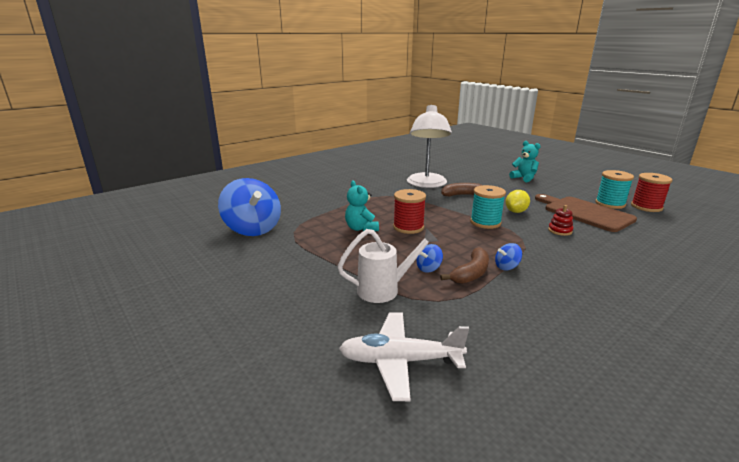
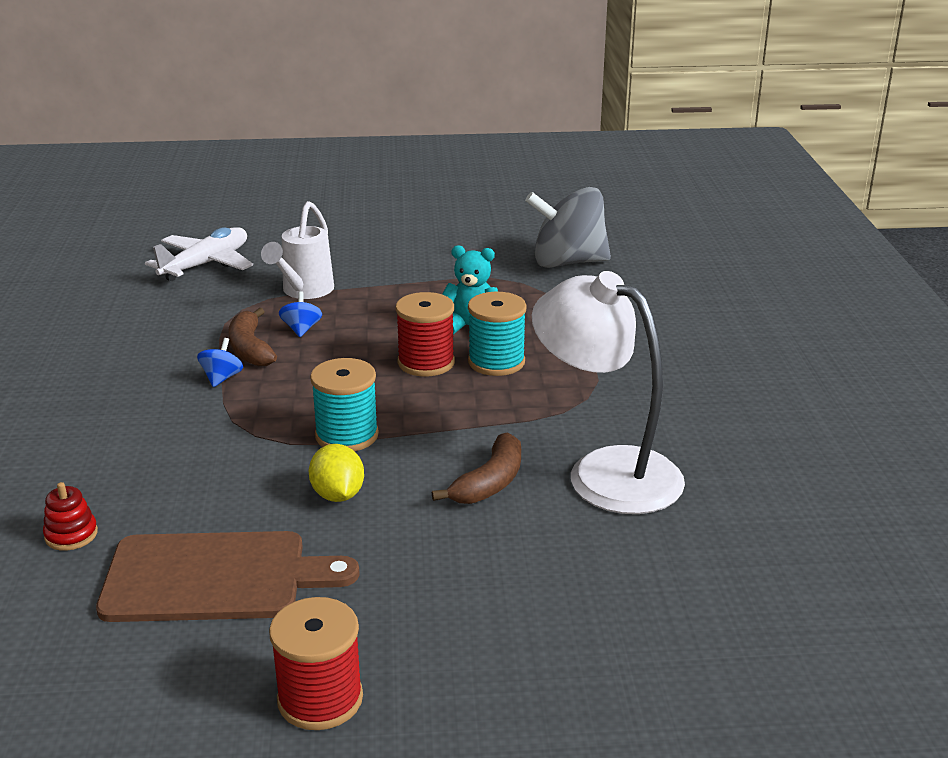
camera: 125 degrees right, 5 degrees up
(253, 229) = (568, 262): blue spinning top -> grey spinning top
(524, 178) = (488, 657): turquoise teddy bear -> none
(560, 230) = (216, 489): red stacking toy -> red stacking toy (71, 535)
(610, 204) = (186, 661): turquoise spool -> turquoise spool (496, 362)
(646, 207) = (94, 709): red spool -> red spool (320, 699)

